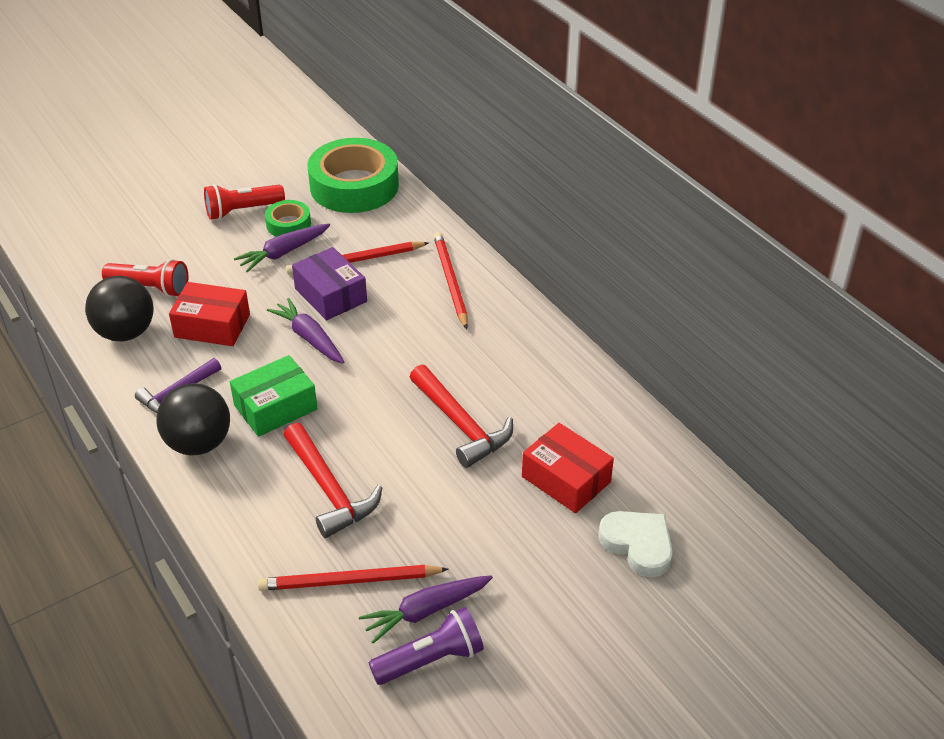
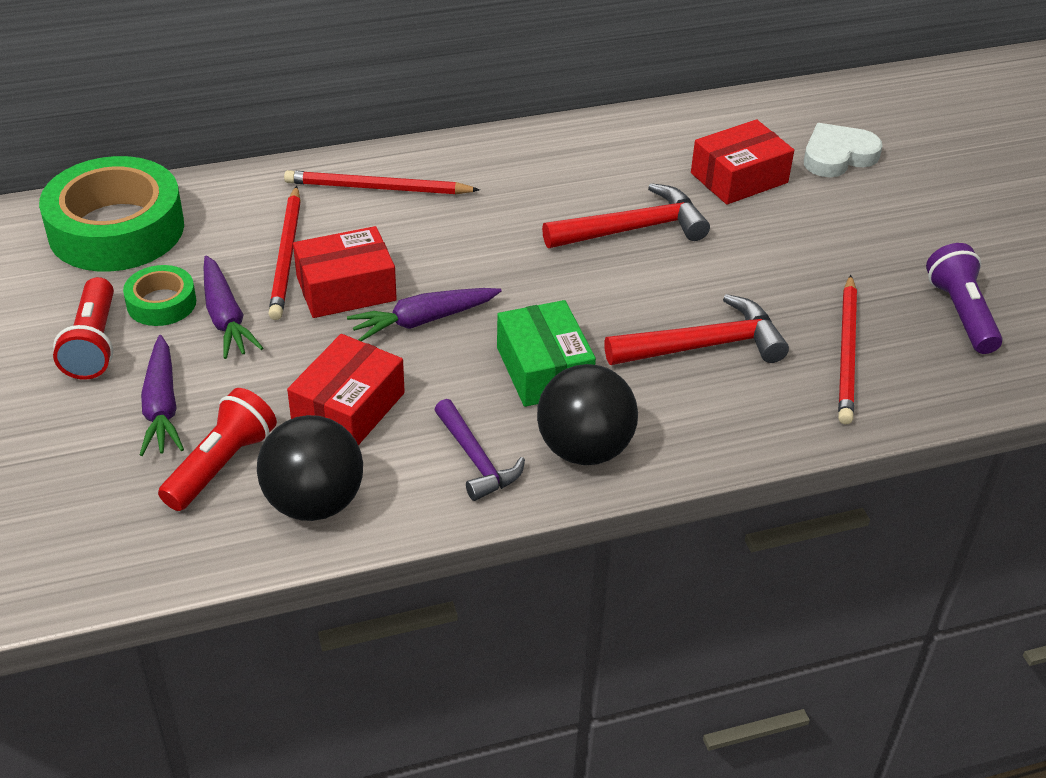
camera: 75 degrees left, 0 degrees up
(331, 295) = (346, 288): purple box -> red box
(426, 611) = (898, 305): purple carrot -> purple carrot (162, 406)

